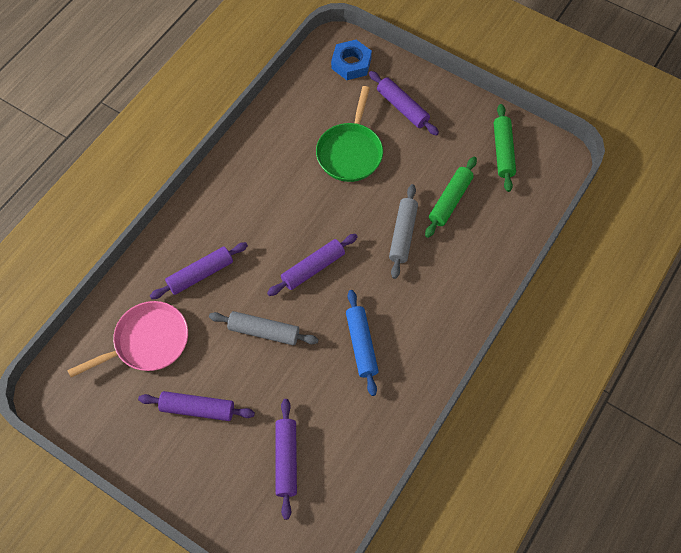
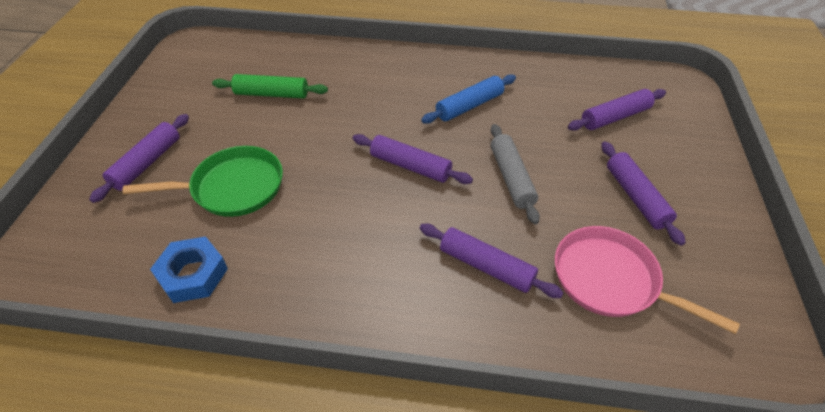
camera: 115 degrees left, 15 degrees down
(351, 63) = (70, 236): blue nut -> blue nut (193, 274)
(403, 234) = (329, 114): grey rolling pin -> none
(503, 151) = (194, 76): green rolling pin -> none

